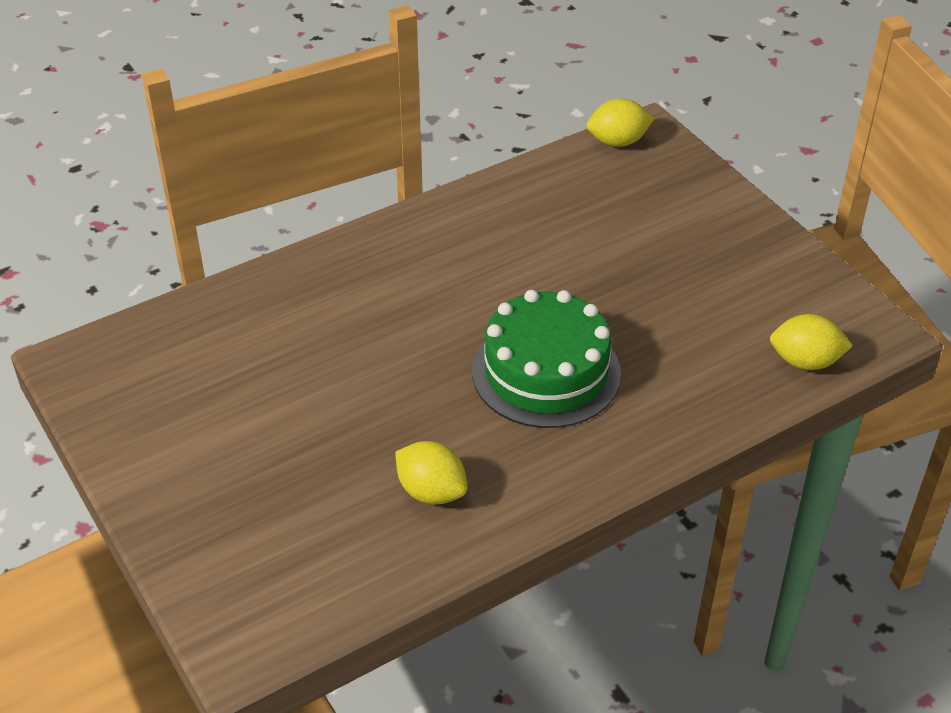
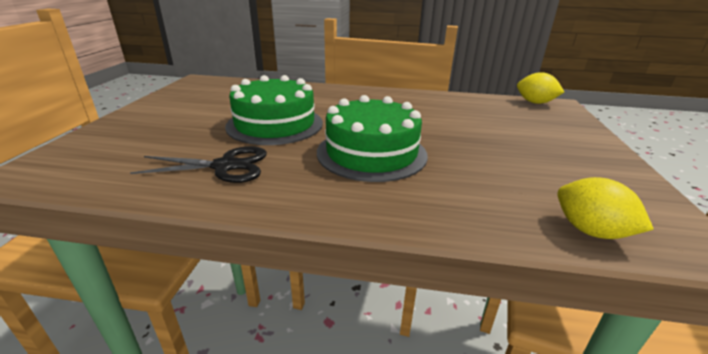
camera: 40 degrees right, 15 degrees down
(372, 391) = (275, 124): none -> green cake
(431, 491) = (225, 166): yellow lemon -> black scissors

